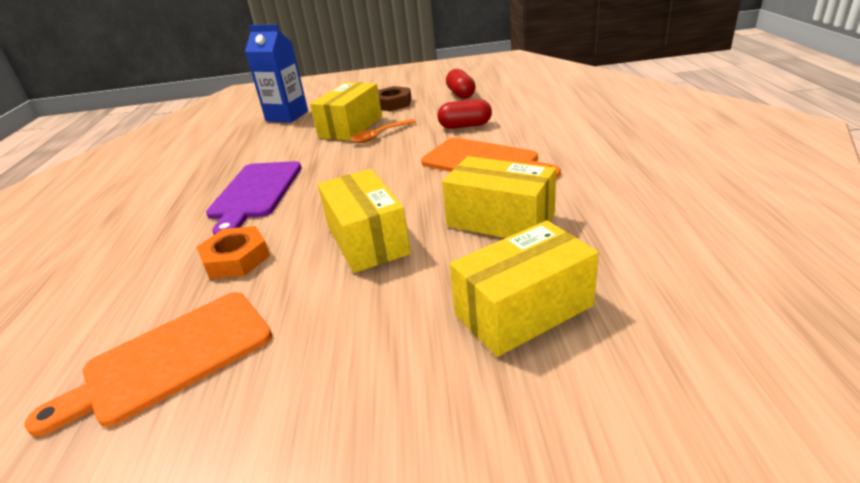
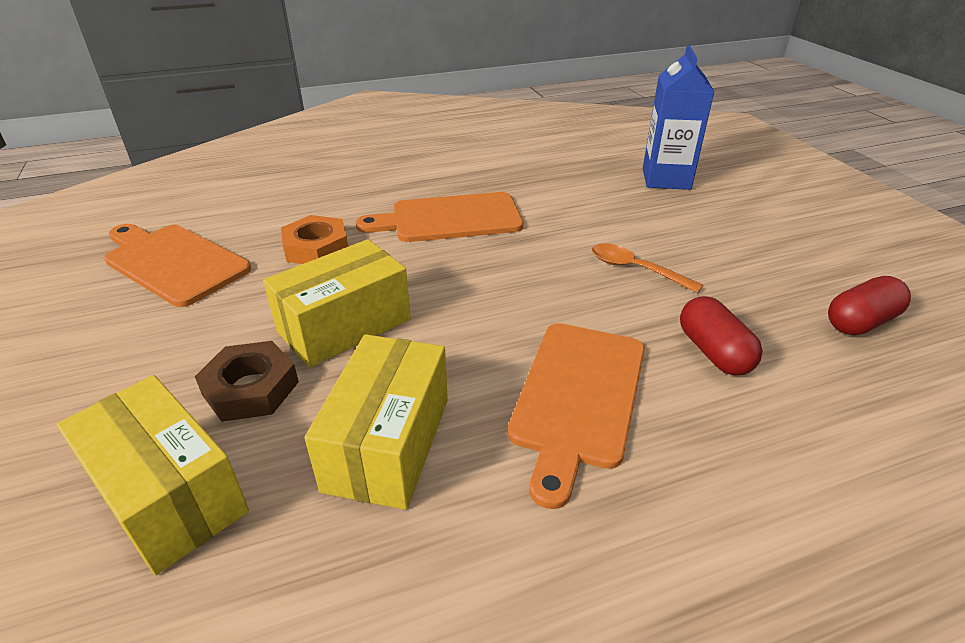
camera: 70 degrees right, 5 degrees up
(255, 193) = (450, 219): purple cutting board -> orange cutting board
(351, 127) = (654, 237): yellow box -> none
(392, 103) = (764, 254): brown nut -> brown nut (251, 388)

